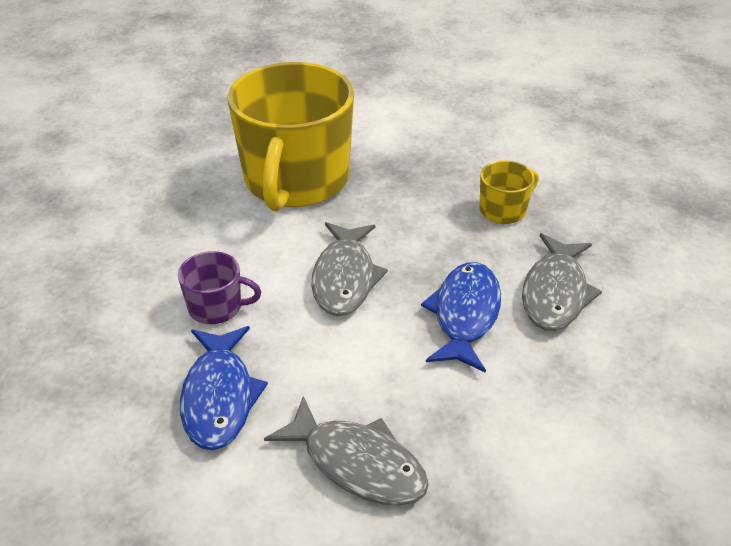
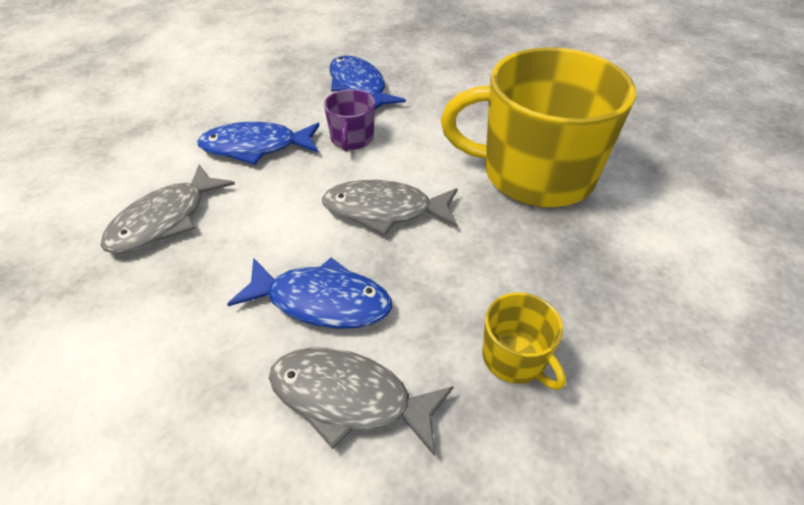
camera: 90 degrees right, 5 degrees up
(96, 306) = (359, 86): none -> blue fish

